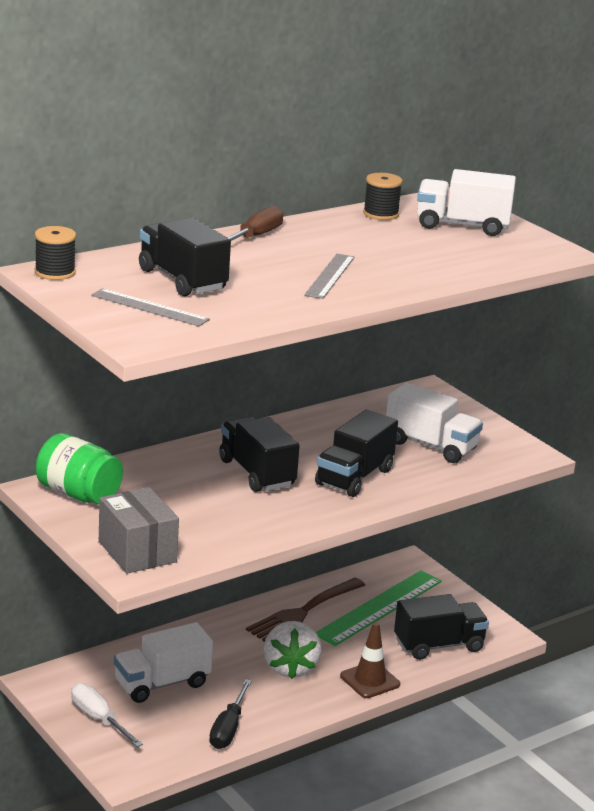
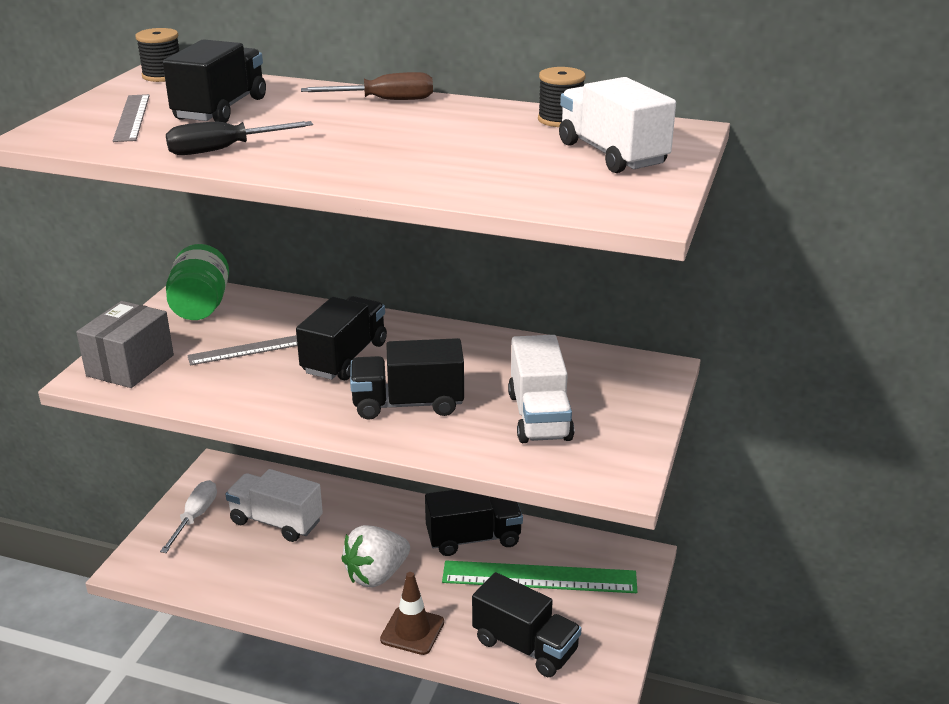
camera: 55 degrees right, 5 degrees up
(228, 729) = (248, 587): black screwdriver -> black screwdriver (223, 150)
(303, 611) = (473, 538): brown fork -> black truck
(329, 276) = (338, 147): grey ruler -> grey ruler (249, 349)

